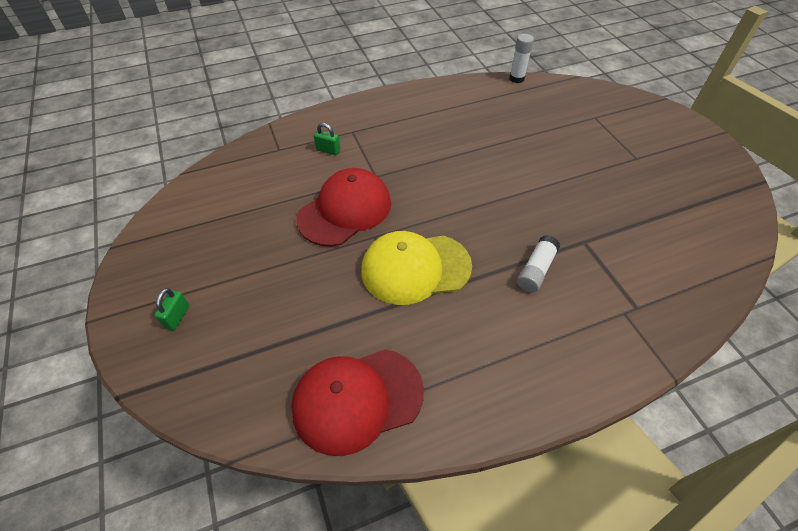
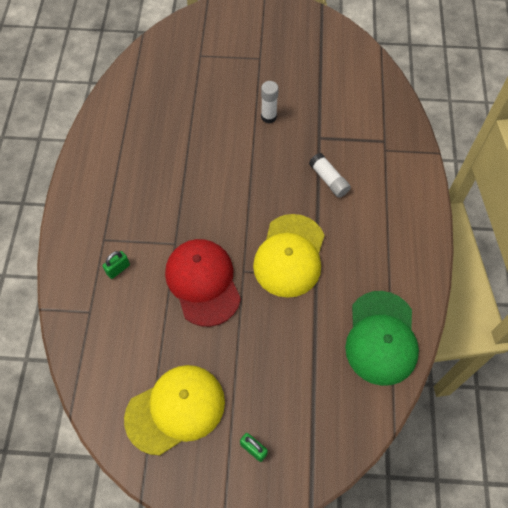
camera: 65 degrees left, 10 degrees up
(203, 239) = (175, 409): none -> yellow cap
(357, 399) = (381, 338): red cap -> green cap
(516, 78) = (115, 79): white glue stick -> white glue stick (268, 117)

